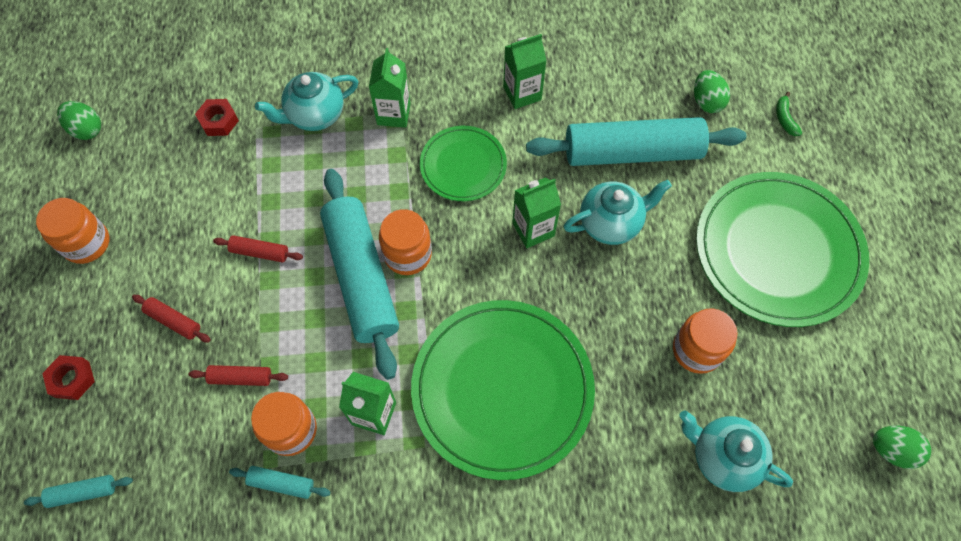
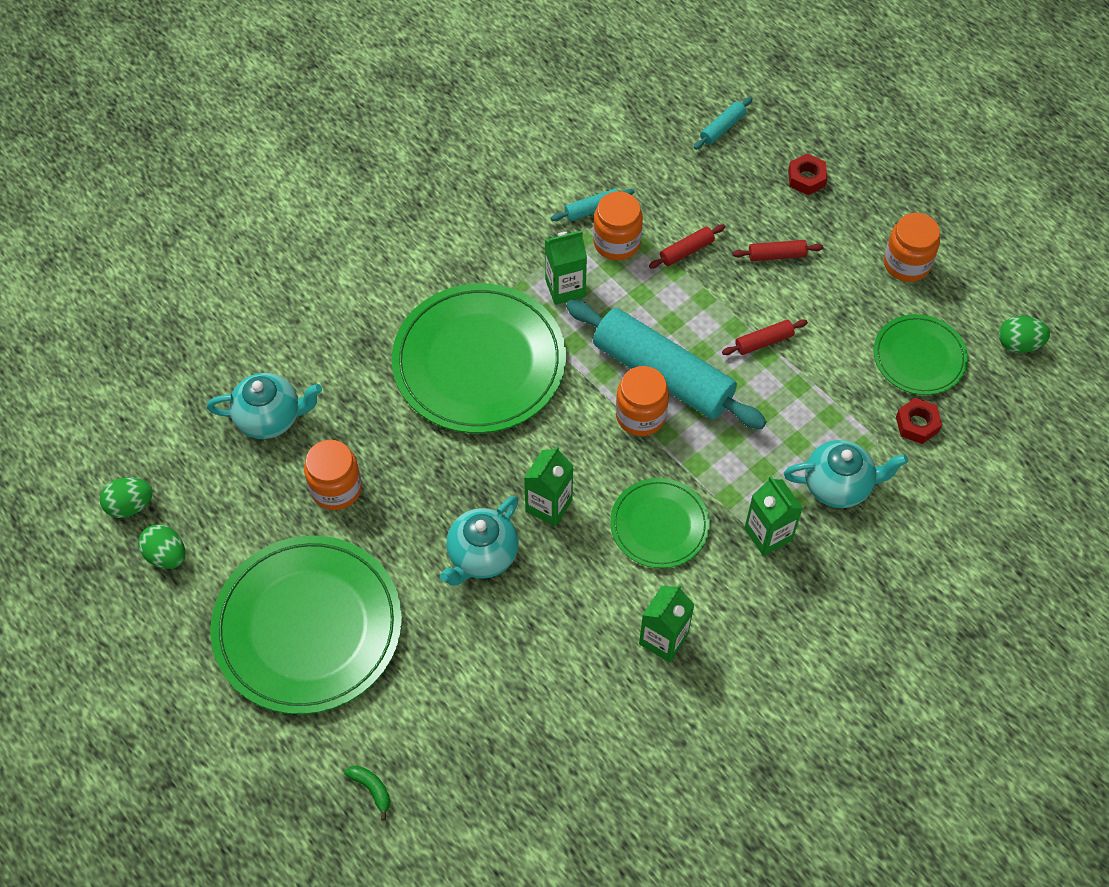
camera: 145 degrees right, 5 degrees down
(163, 165) = (919, 357): none -> green plate
(315, 115) = (838, 485): turquoise teapot -> turquoise teapot turned 60 degrees clockwise
(632, 152) = (508, 643): turquoise rolling pin -> none
(706, 101) = (467, 756): green egg -> green egg (166, 555)

